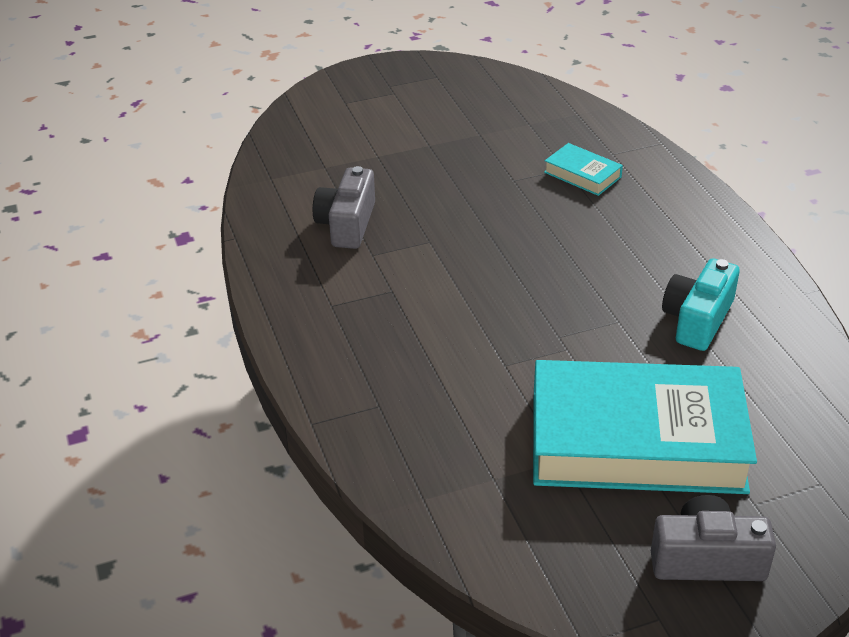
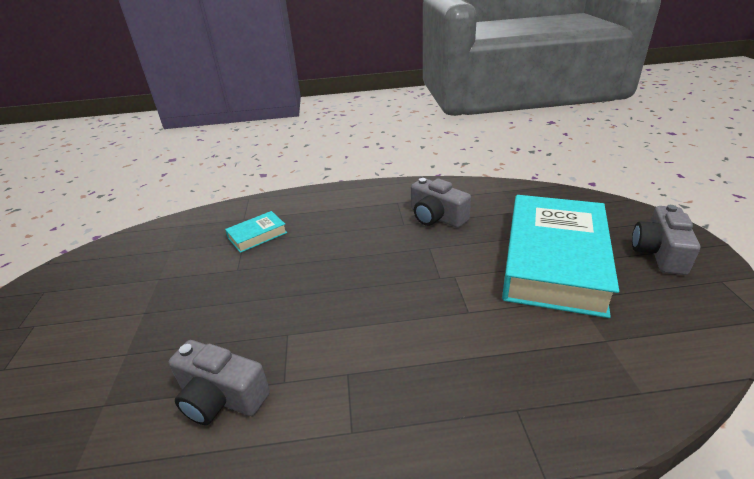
camera: 75 degrees left, 5 degrees down
(697, 319) = (436, 217): turquoise camera -> grey camera

